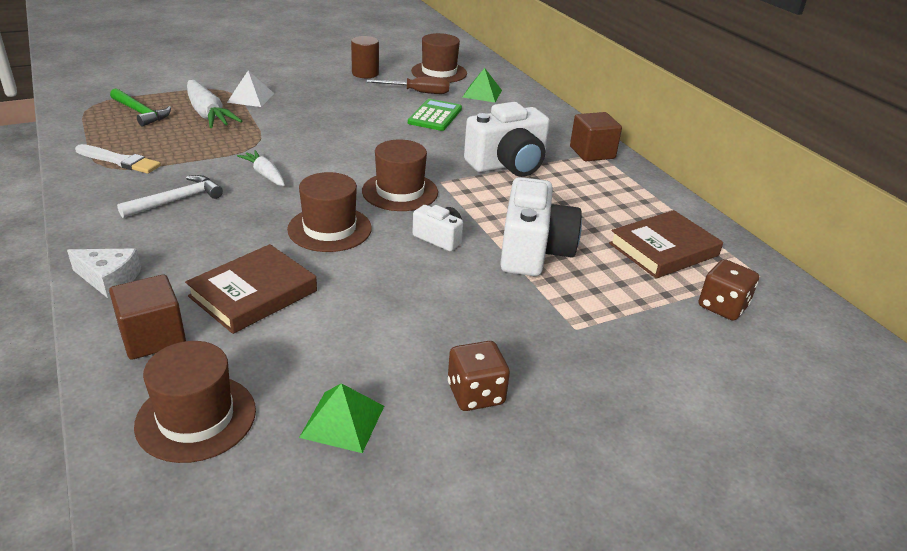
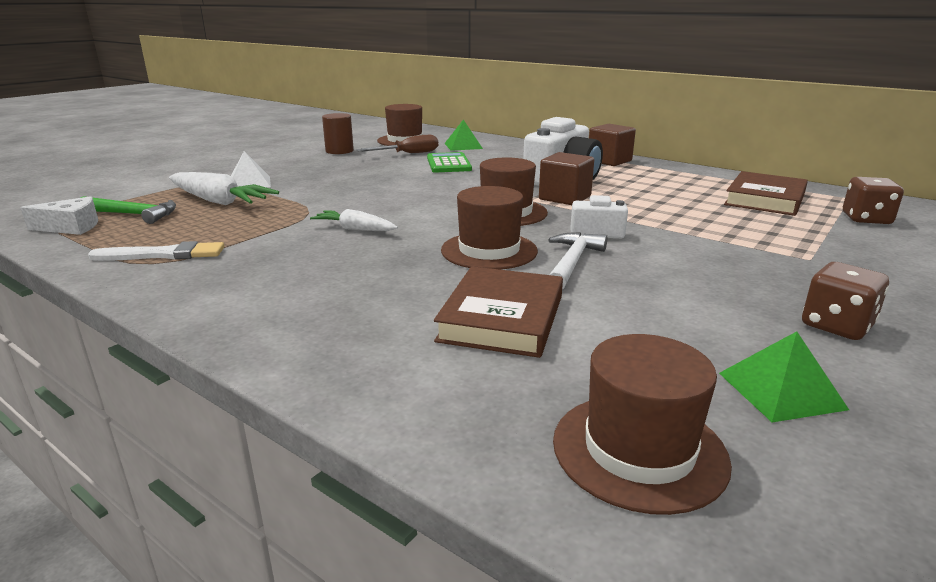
camera: 25 degrees left, 10 degrees down
(109, 279) = (309, 356): white cheese -> white cheese (71, 227)
(153, 337) = (455, 392): brown cube -> brown cube (565, 198)
(177, 200) = (287, 269): white hammer -> white hammer (572, 262)
(533, 251) = (683, 222): white camera -> none

